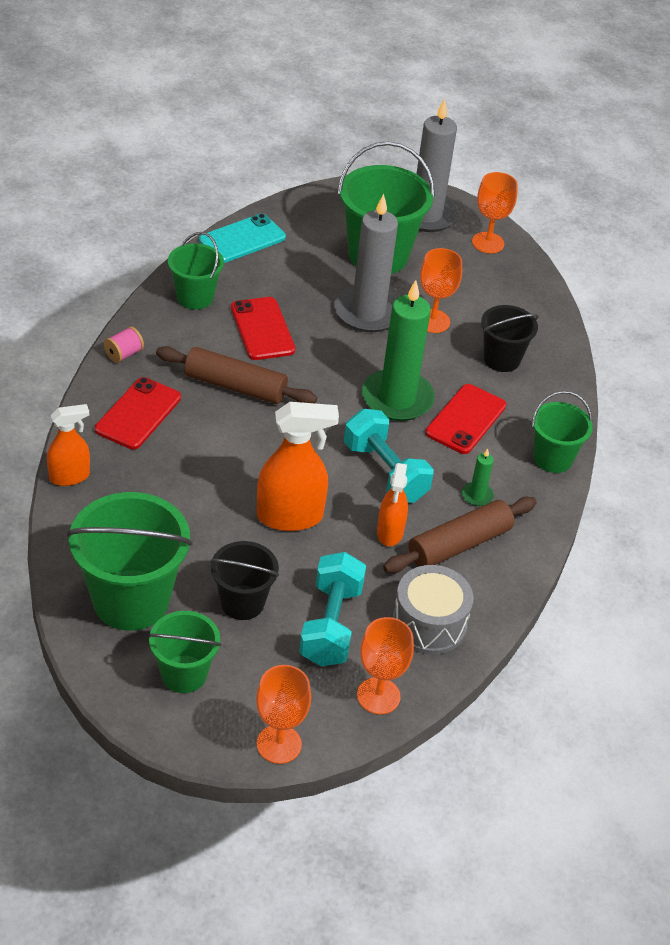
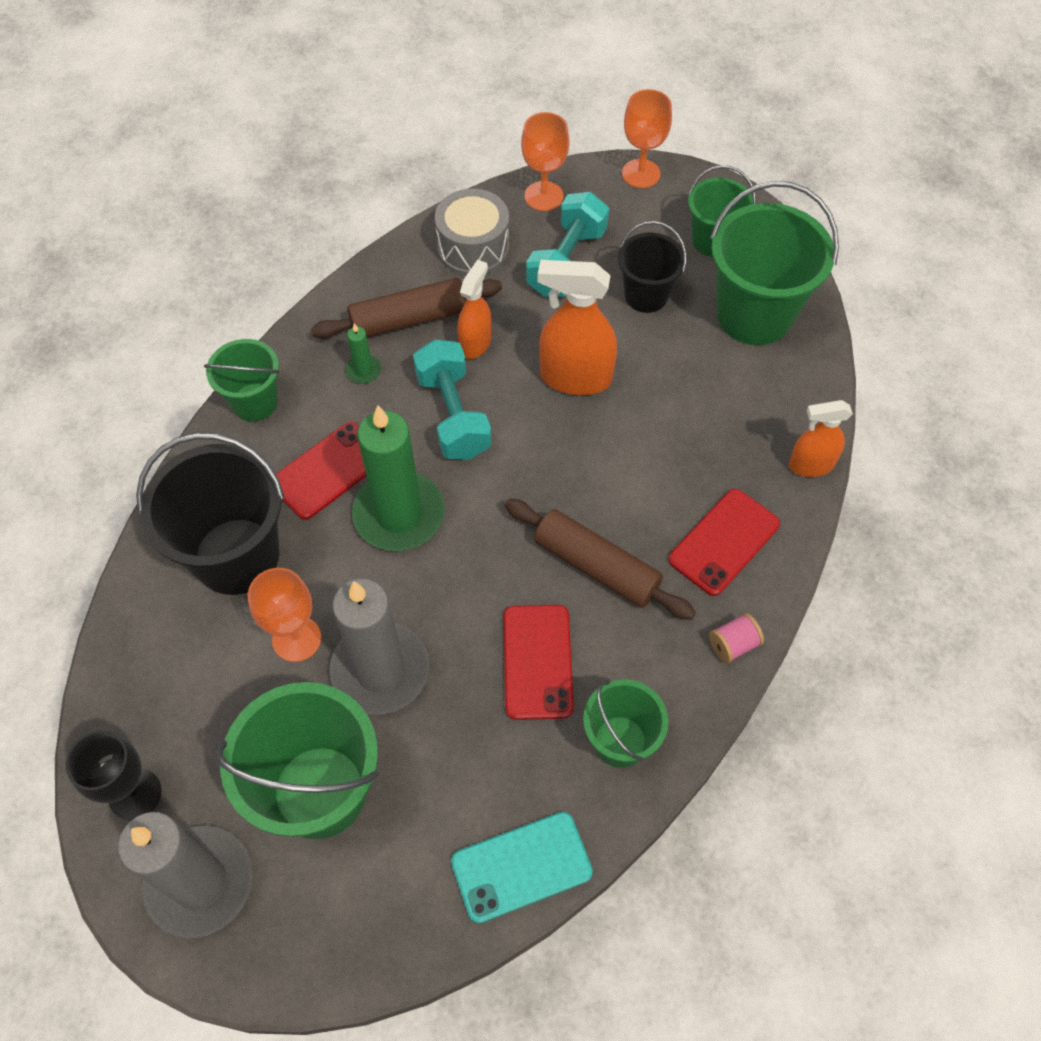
camera: 160 degrees left, 15 degrees up
(488, 243) = (135, 794): orange goblet -> black goblet
(501, 359) = (236, 556): black bucket -> black bucket, size x1.73

